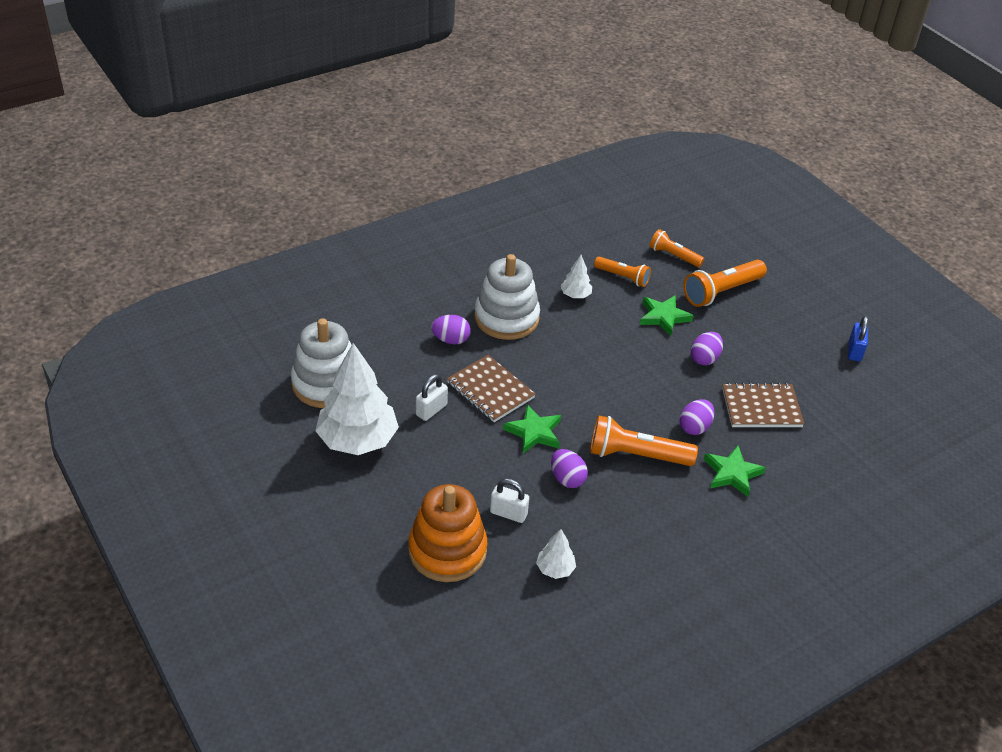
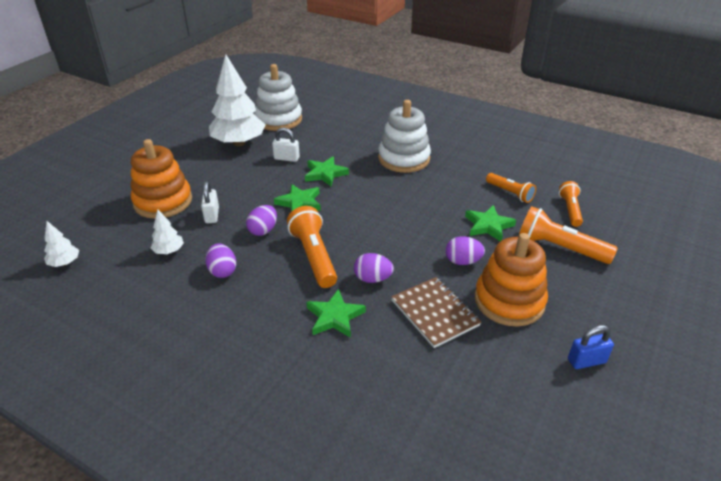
camera: 65 degrees right, 5 degrees down
(451, 340) = (359, 145): purple egg -> purple egg (222, 271)
(490, 390) = (325, 174): brown notebook -> green star
(575, 295) = (462, 178): white tree -> white tree (64, 263)
(623, 277) = (510, 193): orange flashlight -> orange flashlight turned 45 degrees counterclockwise
(770, 357) = (509, 301): none -> orange stacking toy

